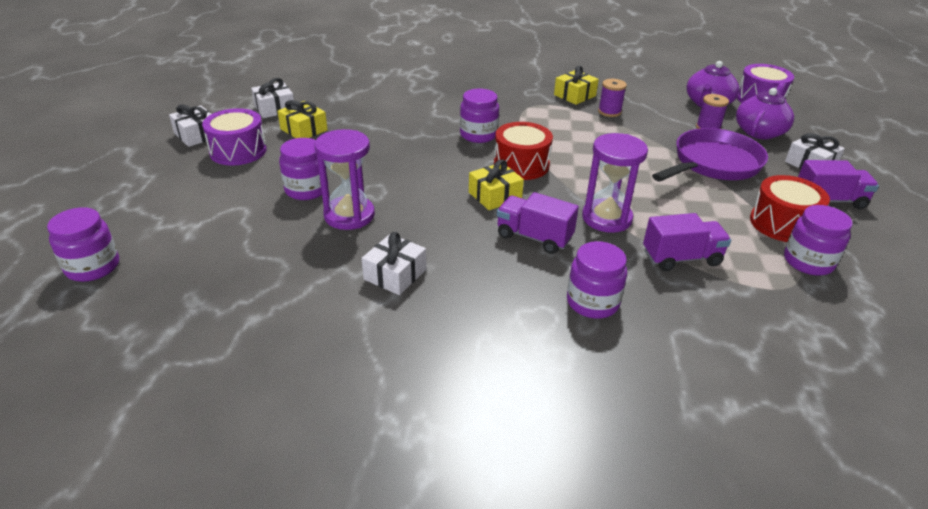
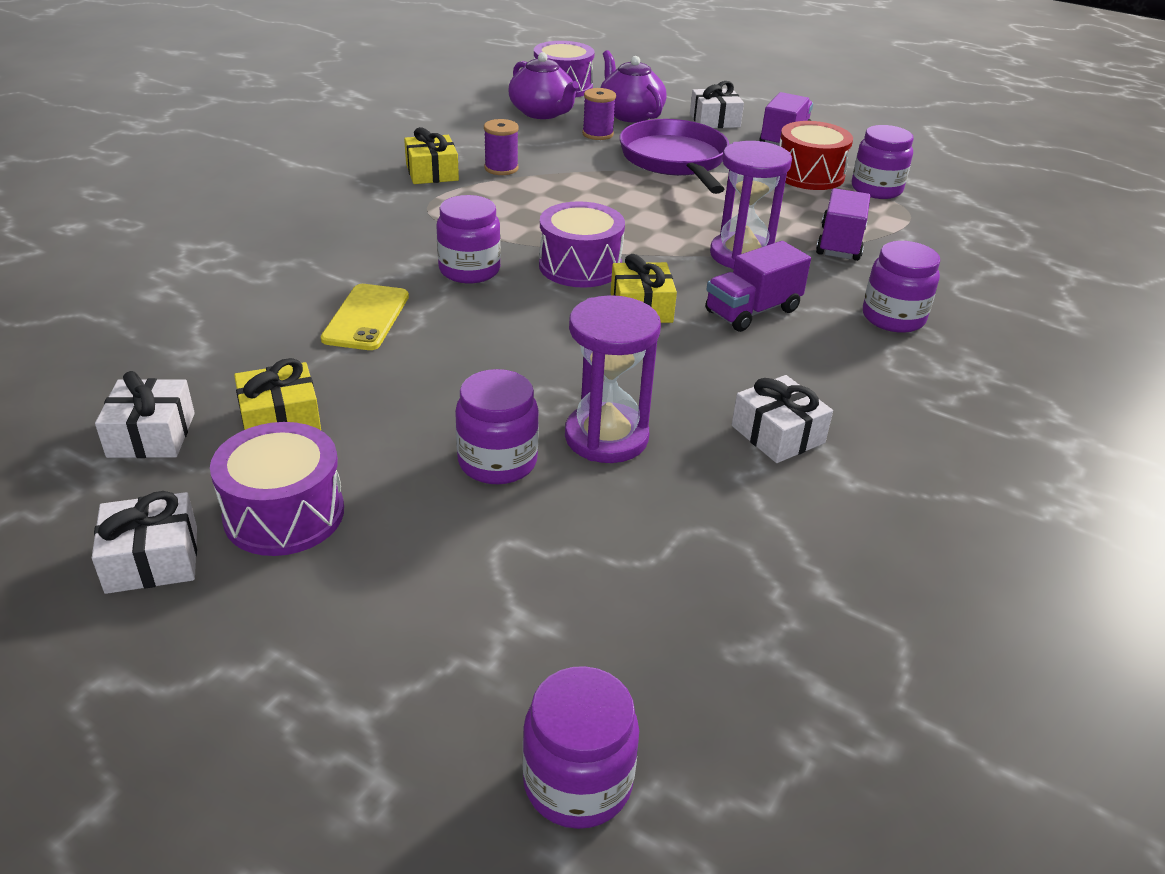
camera: 65 degrees left, 0 degrees up
(403, 123) = (366, 317): none -> yellow phone
(521, 165) = (580, 266): red drum -> purple drum

